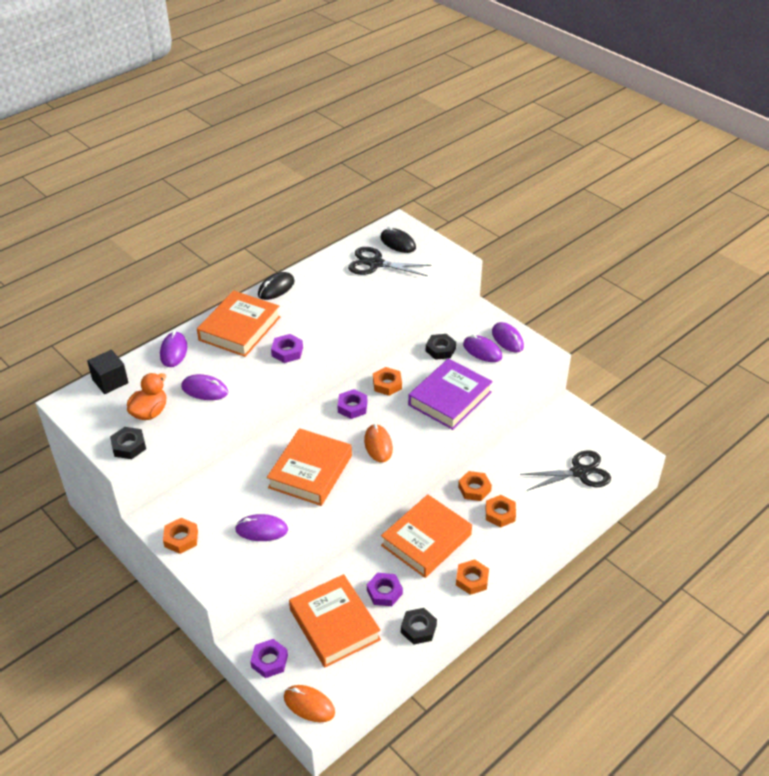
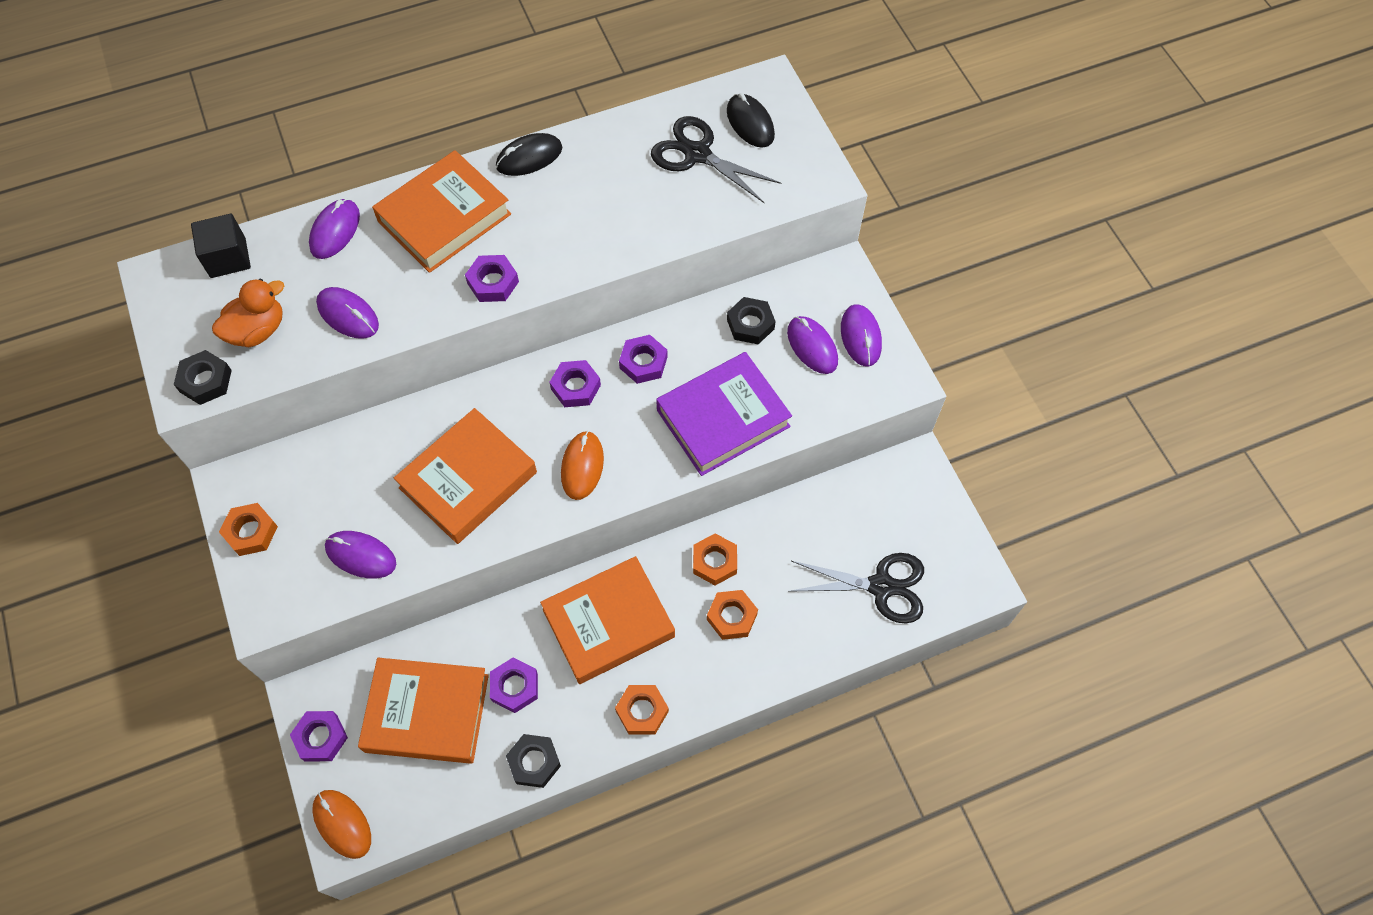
camera: 20 degrees right, 20 degrees up
(334, 624) = (427, 713): orange book -> orange book turned 75 degrees counterclockwise
(387, 384) = (643, 362): orange nut -> purple nut

